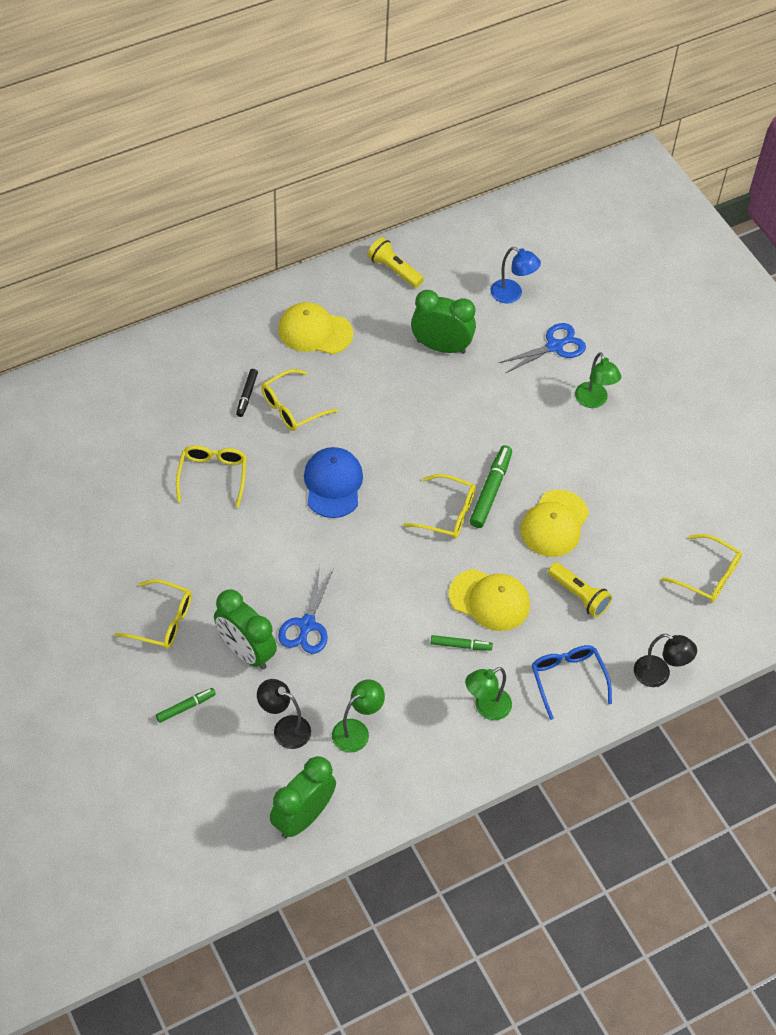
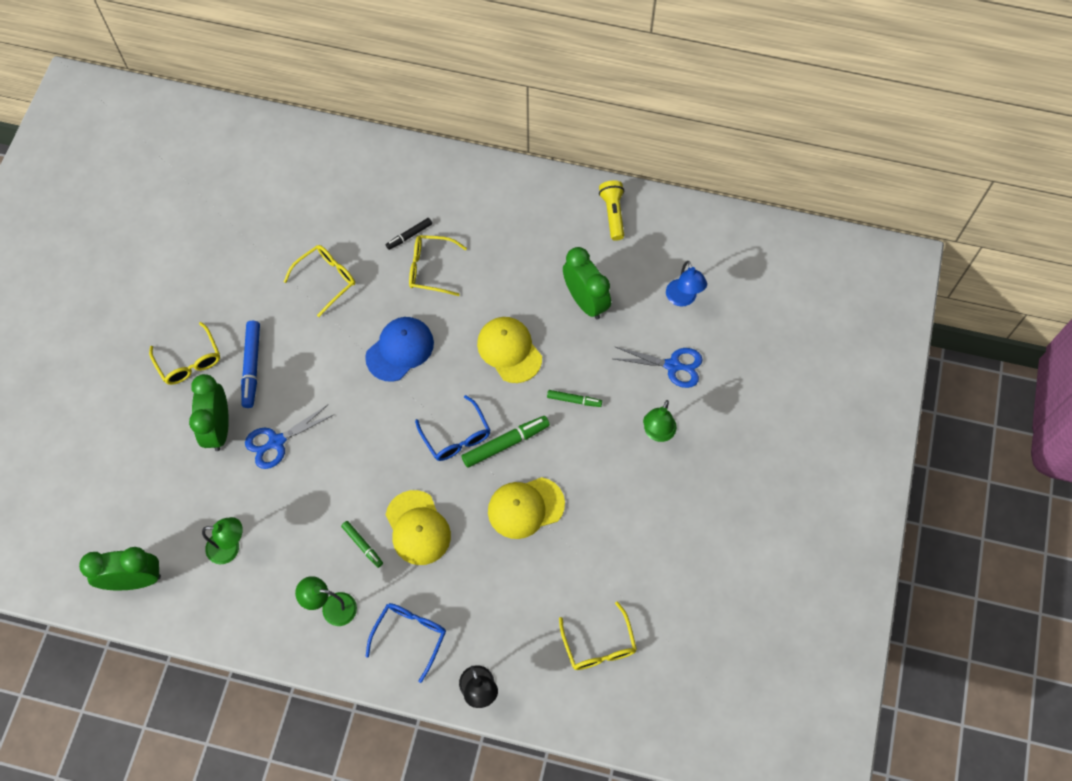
camera: 45 degrees right, 10 degrees up
(186, 707) = (142, 436): green marker -> green marker (574, 400)
(222, 585) = (252, 366): none -> blue marker
(285, 728) = (187, 505): black lamp -> none
(315, 331) = (506, 221): yellow cap -> yellow cap (509, 350)
(447, 513) = (456, 436): yellow glasses -> blue glasses
(579, 595) = (485, 578): yellow flashlight -> none

